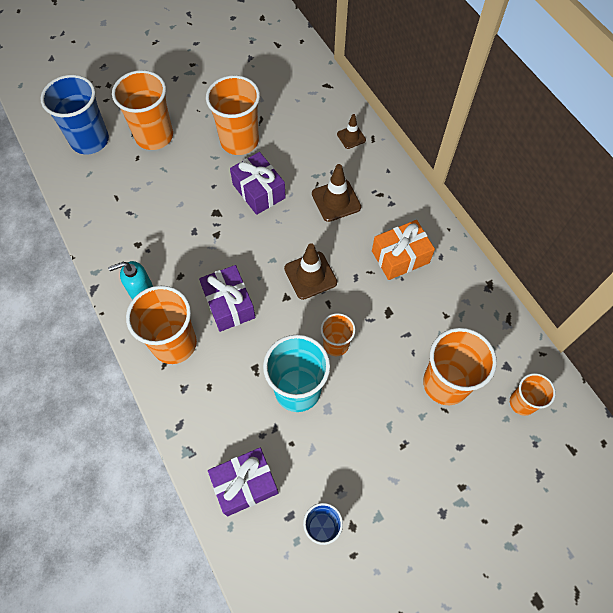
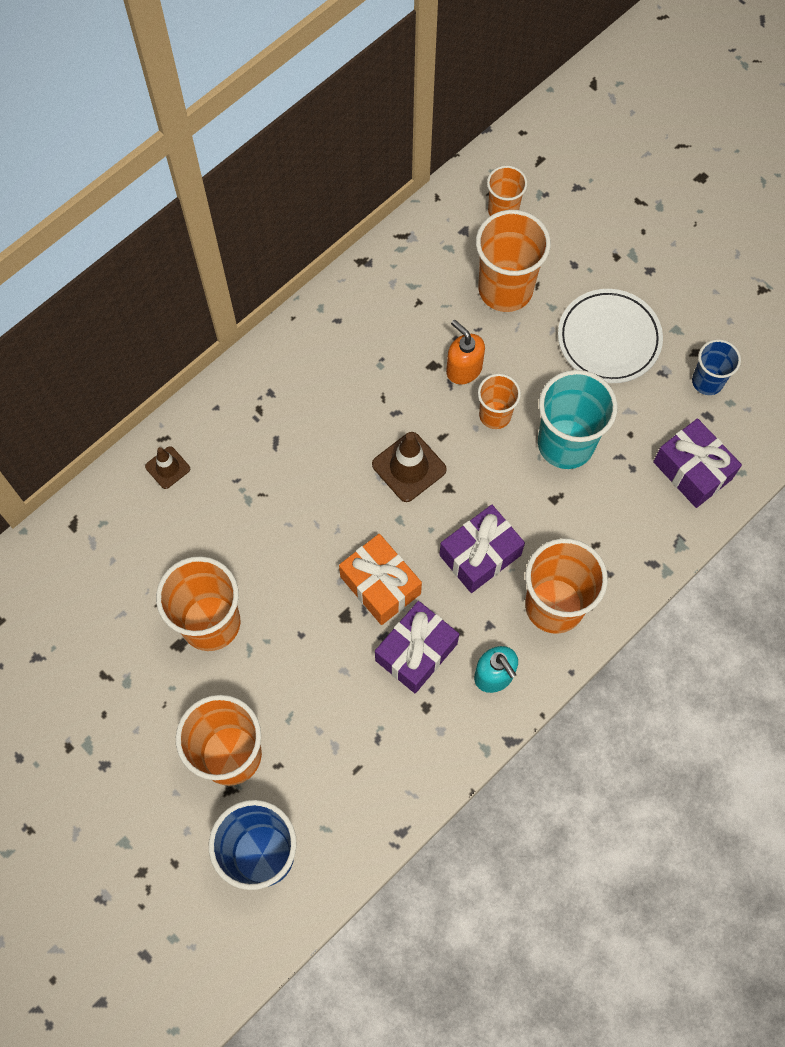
camera: 105 degrees left, 5 degrees up
(259, 191) = (294, 569): purple gift -> purple gift (416, 652)
(336, 200) = (283, 463): brown traffic cone -> none
(380, 332) = (463, 369): none -> orange soap dispenser
(382, 454) = (609, 339): none -> white plate
(400, 257) = (351, 366): orange gift -> orange gift (380, 585)

